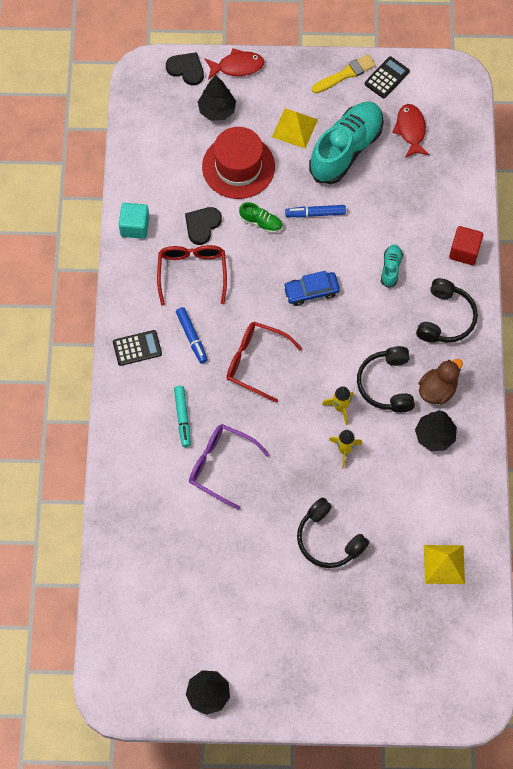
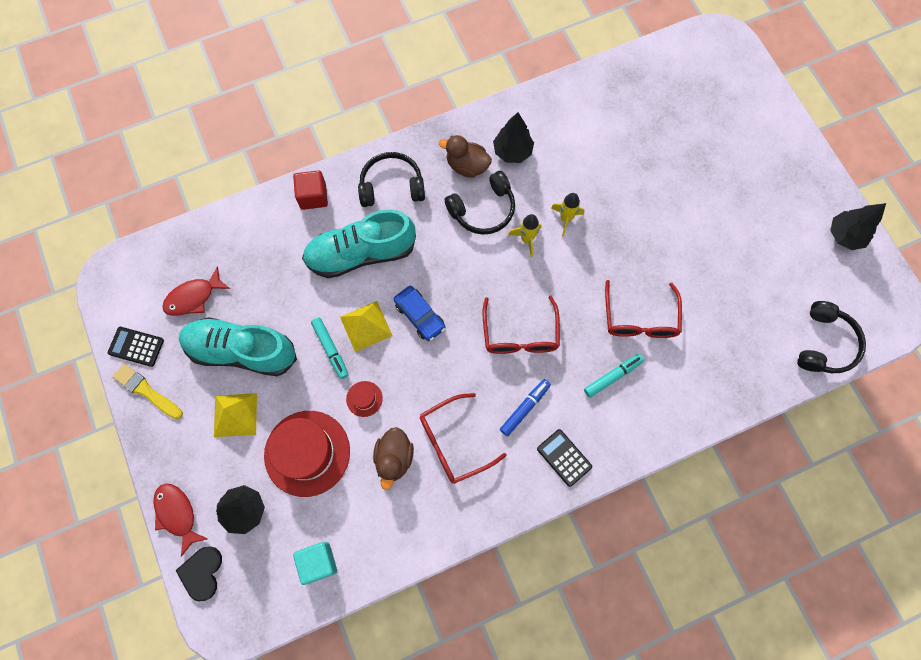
camera: 115 degrees left, 5 degrees up
(135, 226) = (428, 531): turquoise cube -> turquoise cube (318, 562)
(202, 225) = (394, 458): black heart -> brown duck
(221, 466) = (639, 318): purple glasses -> red glasses
(261, 222) = (364, 399): green shoe -> red hat
(315, 213) = (330, 349): blue marker -> turquoise marker
(328, 540) = (655, 198): black headphones -> black headphones (824, 344)
(391, 268) = (361, 253): turquoise shoe -> turquoise shoe, size x2.28
(444, 564) = (623, 101): yellow pyramid -> yellow pyramid (366, 326)

